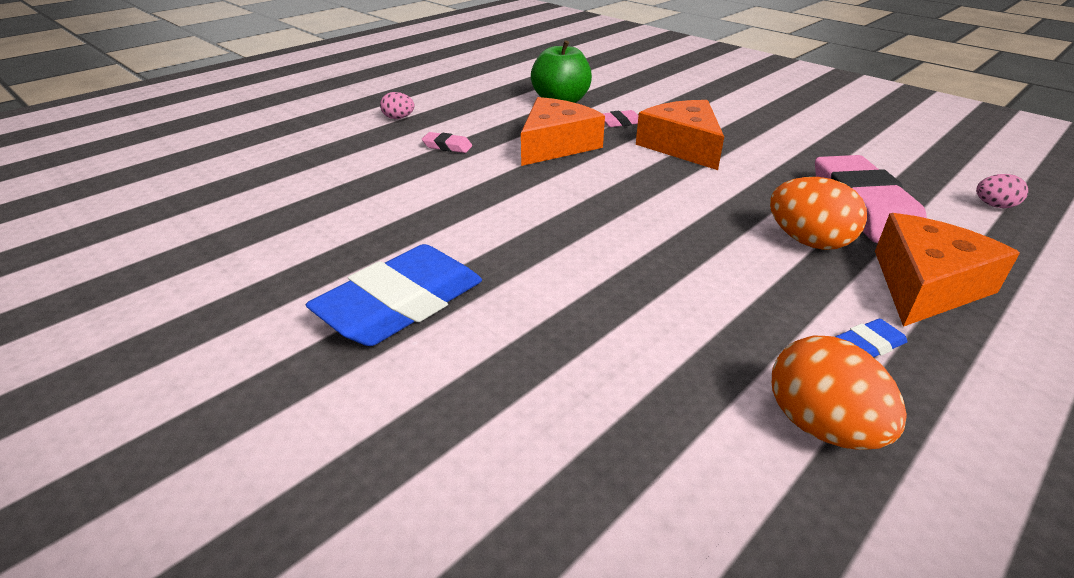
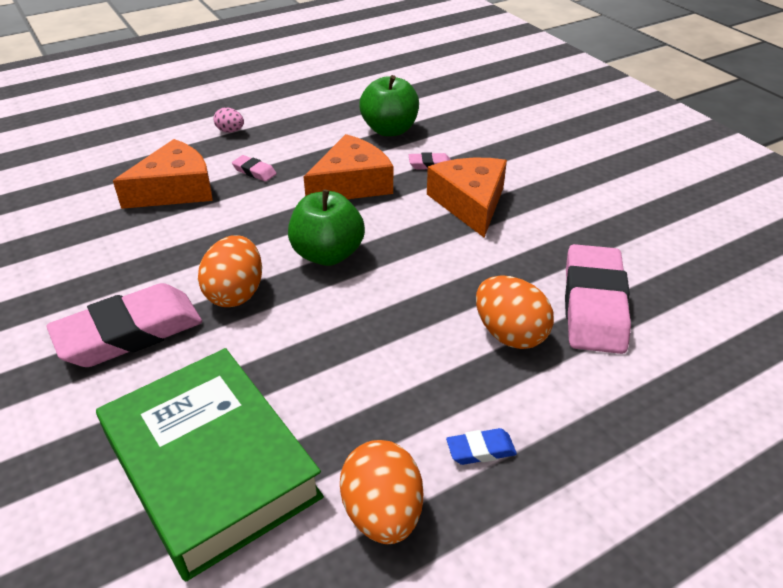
camera: 15 degrees right, 5 degrees up
(401, 304) = (129, 333): blue eraser -> pink eraser
(500, 249) = (235, 293): none -> orange egg
(575, 203) = (327, 254): none -> green apple
(591, 420) = (210, 466): none -> green book
(925, 285) = (583, 402): orange cheese -> orange cheese (175, 190)
(994, 206) = (732, 326): pink egg -> none

